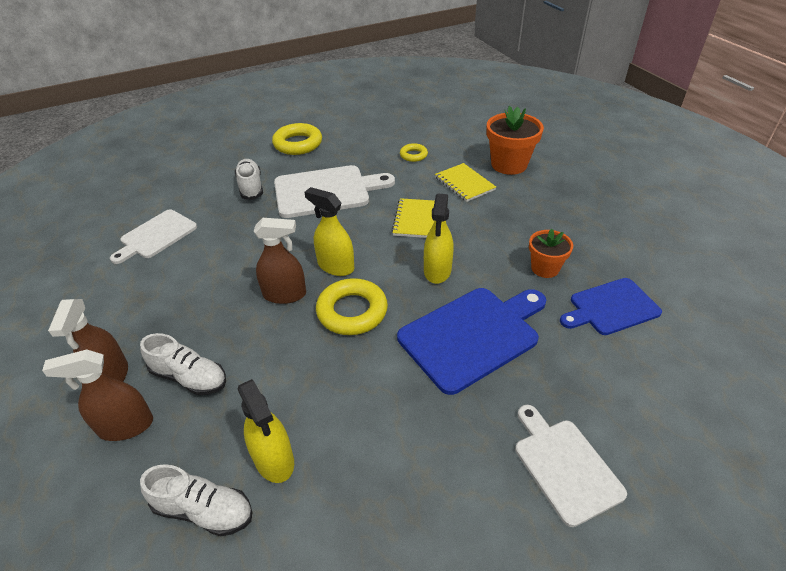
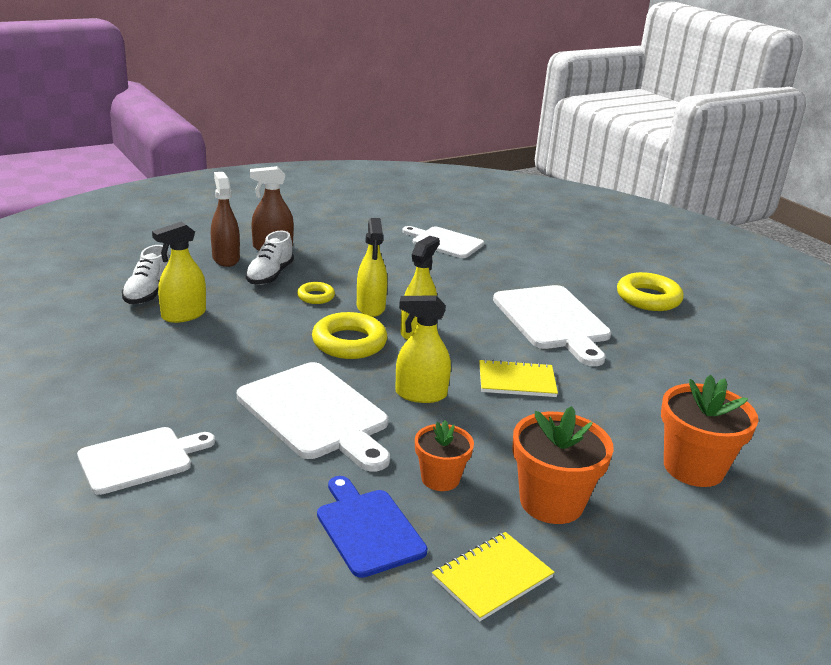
camera: 80 degrees right, 15 degrees down
(250, 187) = (542, 277): white shoe -> none
(285, 294) = (370, 307): brown spray bottle -> yellow spray bottle
(413, 155) = (670, 381): yellow ring -> yellow ring (316, 296)
(464, 184) = (617, 422): yellow notebook -> yellow notebook (492, 577)
(473, 335) = (316, 414): blue cutting board -> white cutting board
(557, 222) = (551, 502): none -> orange flower pot

